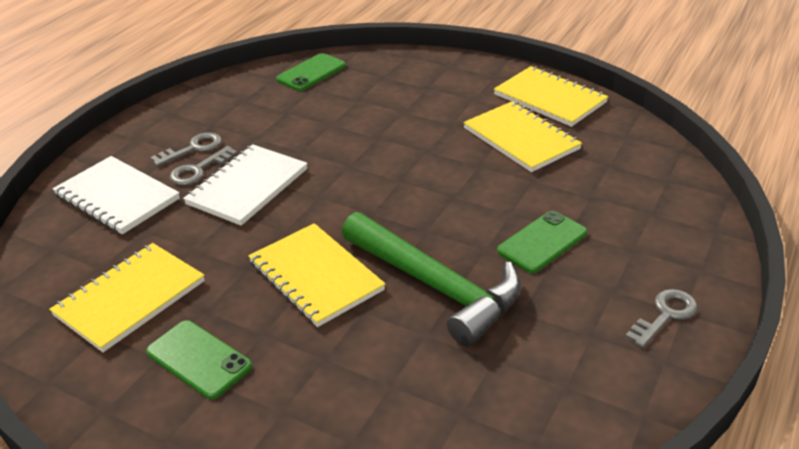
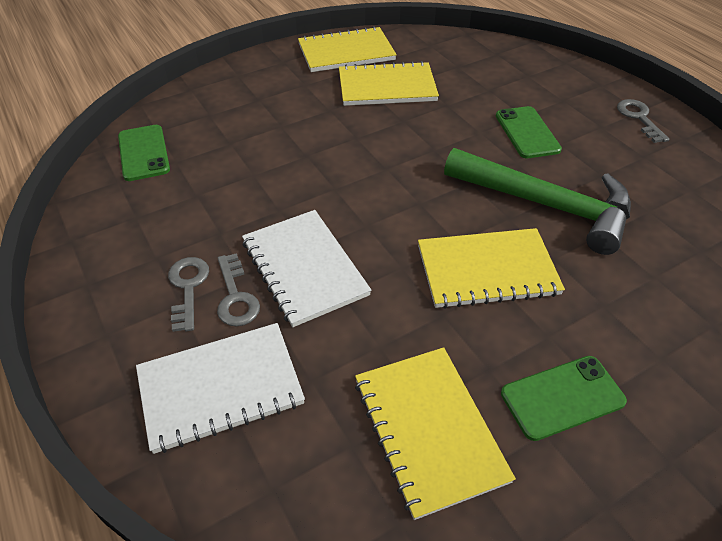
camera: 60 degrees left, 10 degrees up
(435, 286) = (546, 205): green hammer -> green hammer turned 45 degrees clockwise

